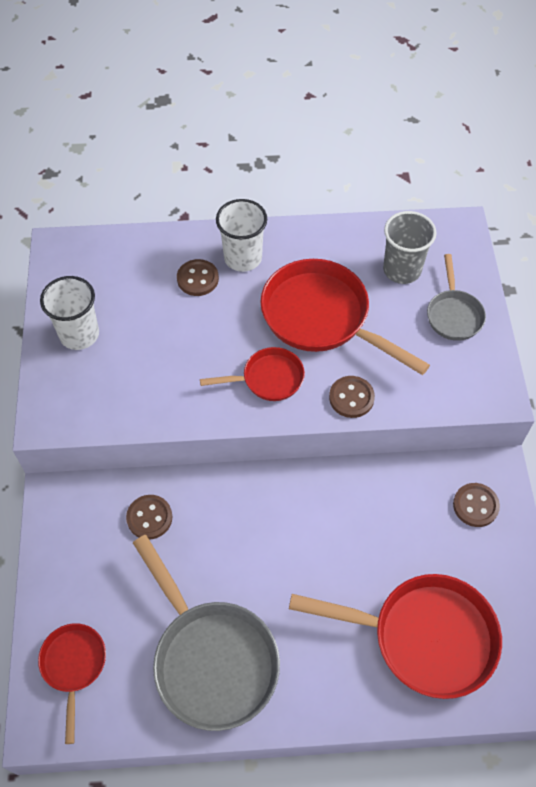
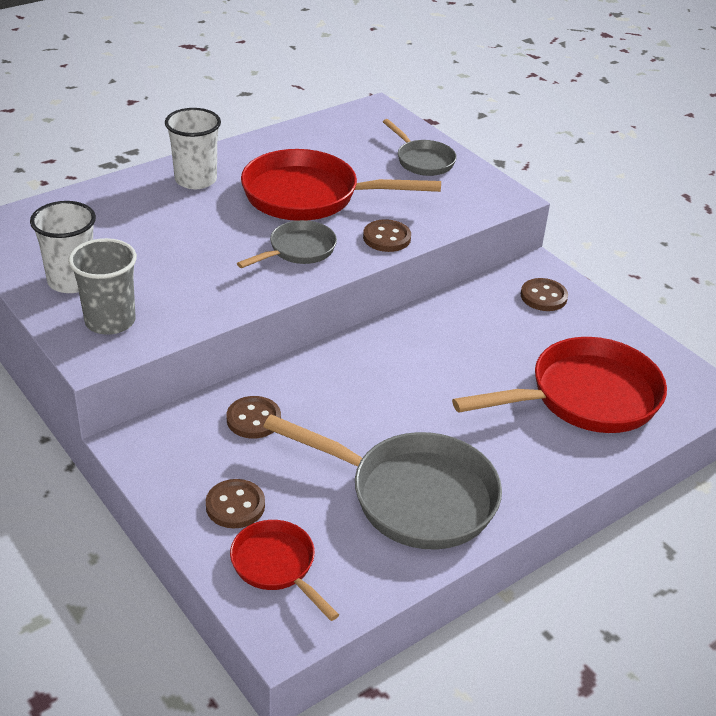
camera: 35 degrees left, 20 degrees down
(197, 279) = (163, 206): brown button -> brown button (235, 505)
(268, 379) = (298, 250): red pan -> grey pan
(402, 270) = (351, 147): grey cup -> grey cup (110, 321)

